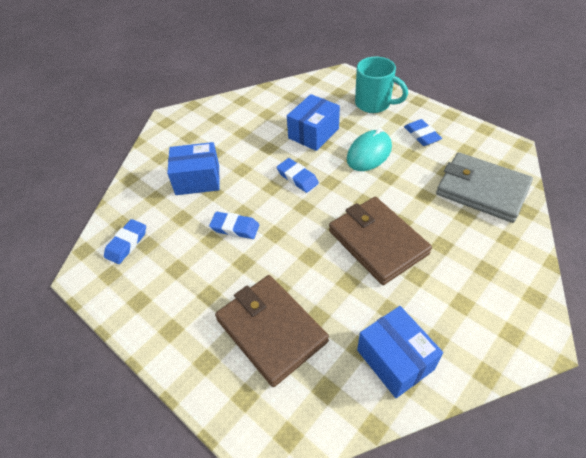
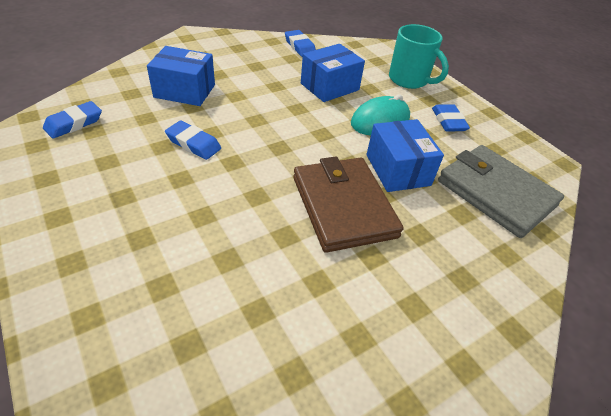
camera: 10 degrees right, 5 degrees down
(271, 330) = (166, 255): brown wallet -> none
(297, 178) = (289, 119): blue eraser -> blue eraser (300, 46)
(395, 359) = (294, 342): blue box -> blue box (397, 170)

